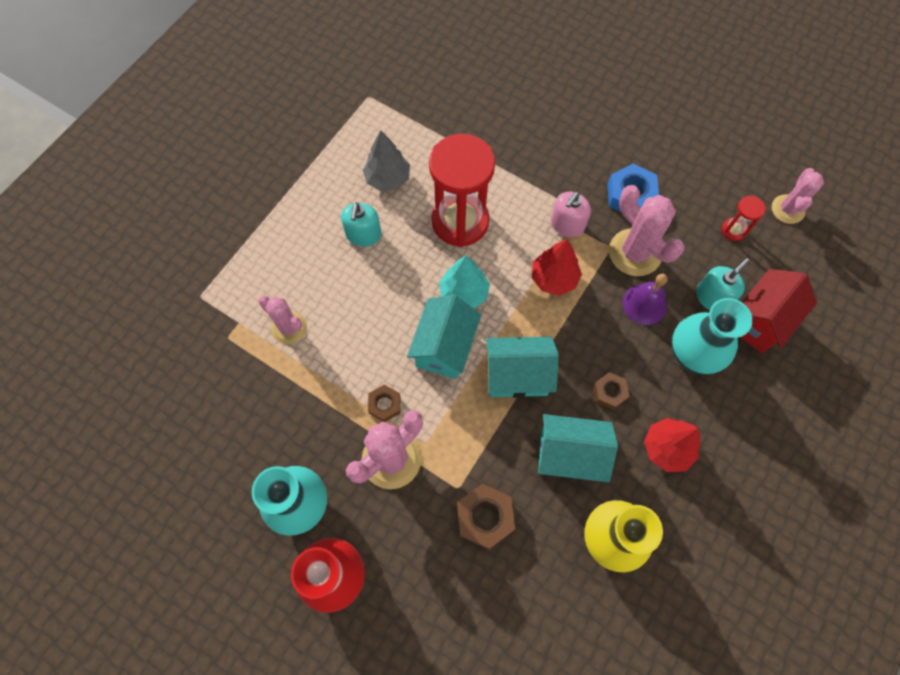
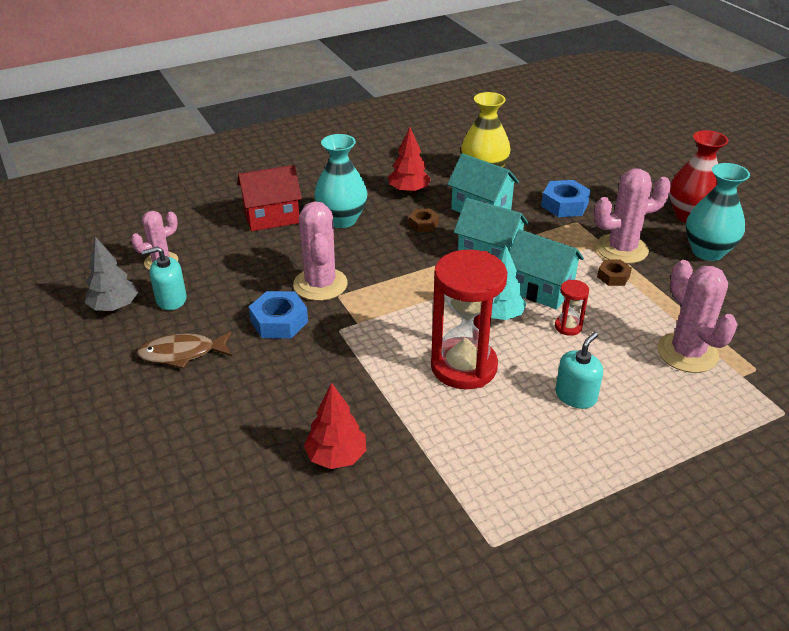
camera: 150 degrees left, 30 degrees down
(289, 328) = (687, 353): pink cactus -> pink cactus, size x1.56
(388, 178) = (520, 437): grey tree -> grey tree (114, 307)
(444, 347) = (540, 289): turquoise house -> turquoise house turned 75 degrees clockwise
(485, 517) = (564, 205): brown nut -> blue nut
(553, 278) = (408, 295): red tree -> red tree (336, 457)
(567, 224) = (360, 324): pink soap dispenser -> none
(644, 304) = (347, 254): purple bell -> none
(669, 131) = (182, 353): none -> brown fish
(712, 297) = (290, 239): turquoise soap dispenser -> turquoise soap dispenser (171, 299)
(733, 230) = (222, 267): red hourglass -> red hourglass (568, 327)

